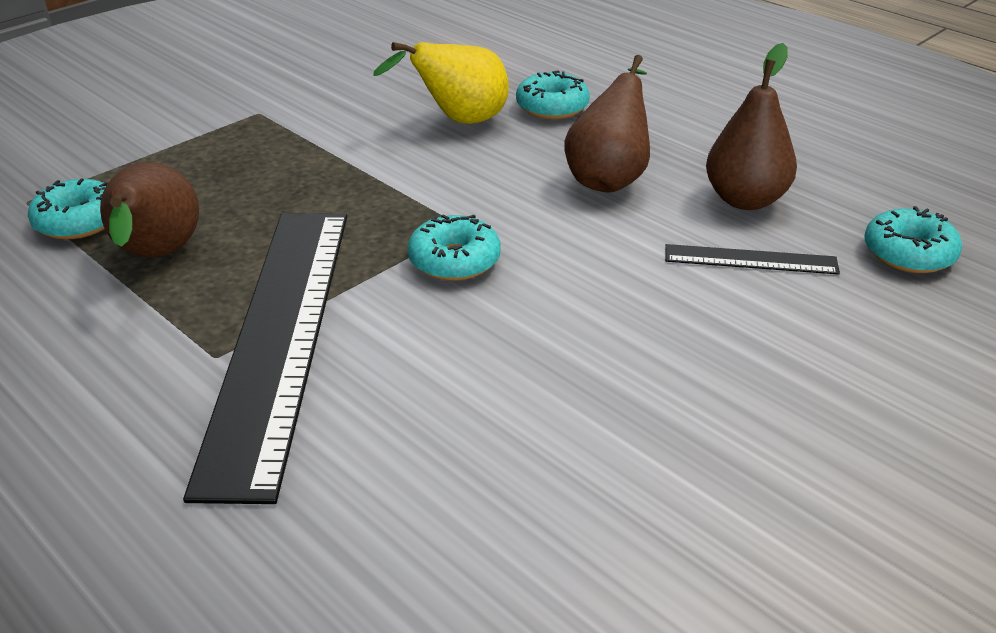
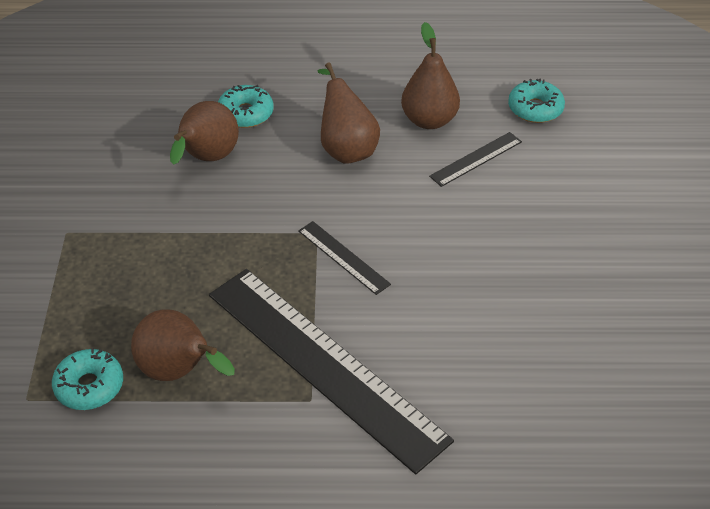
camera: 45 degrees left, 10 degrees up
(454, 260) = (343, 257): turquoise donut -> black ruler
(458, 121) = (207, 159): yellow pear -> brown pear

